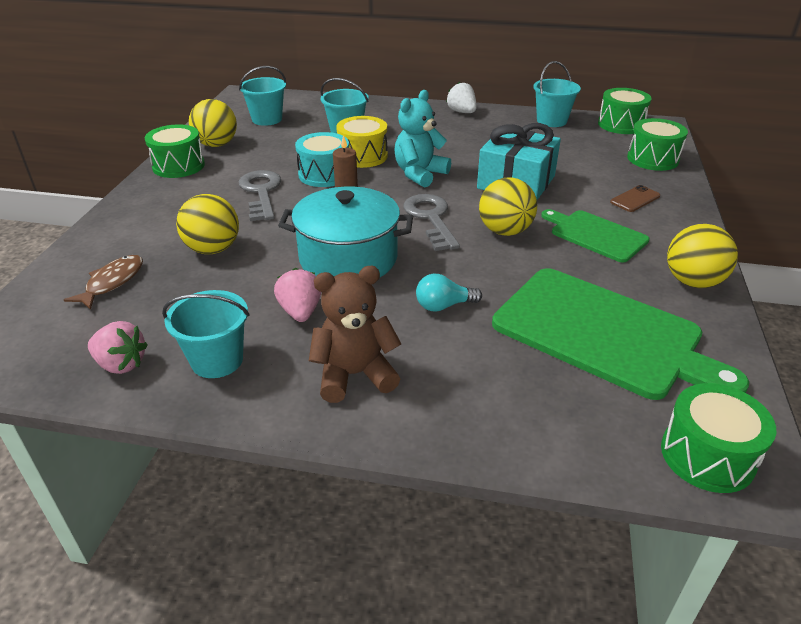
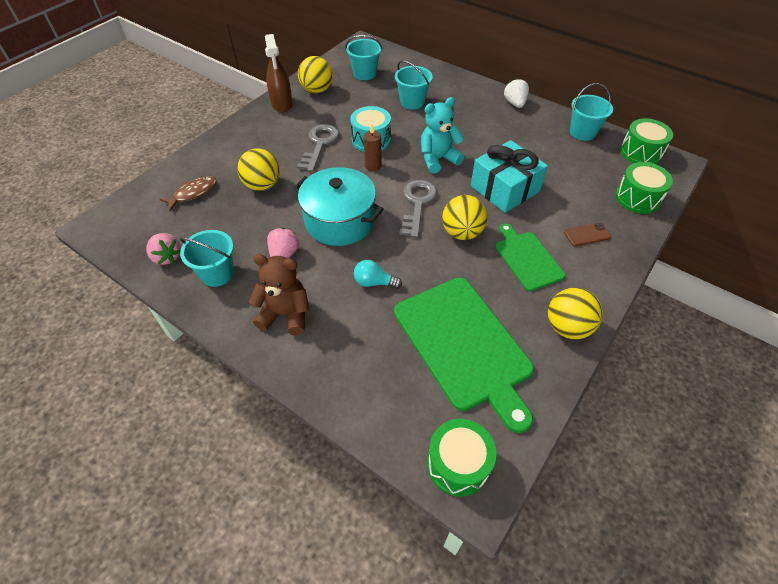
camera: 25 degrees right, 15 degrees up
(178, 166) = (282, 104): green drum -> brown spray bottle
(363, 156) = (409, 129): yellow drum -> none

